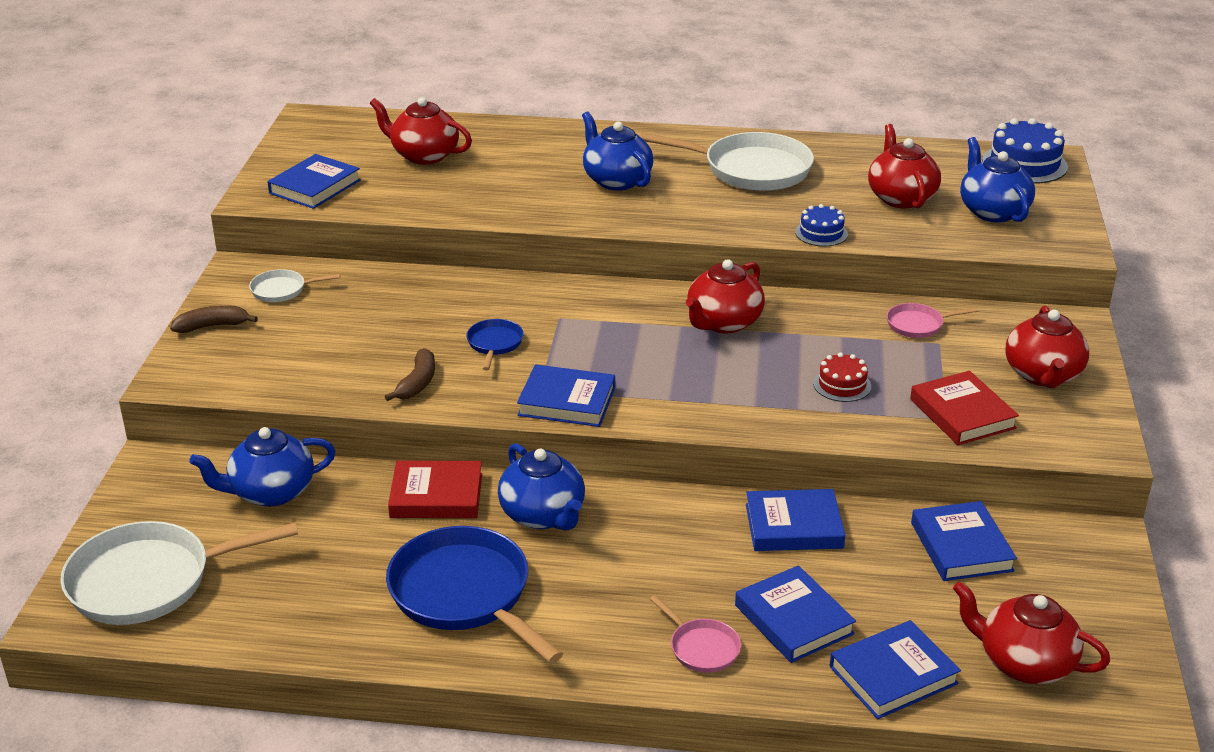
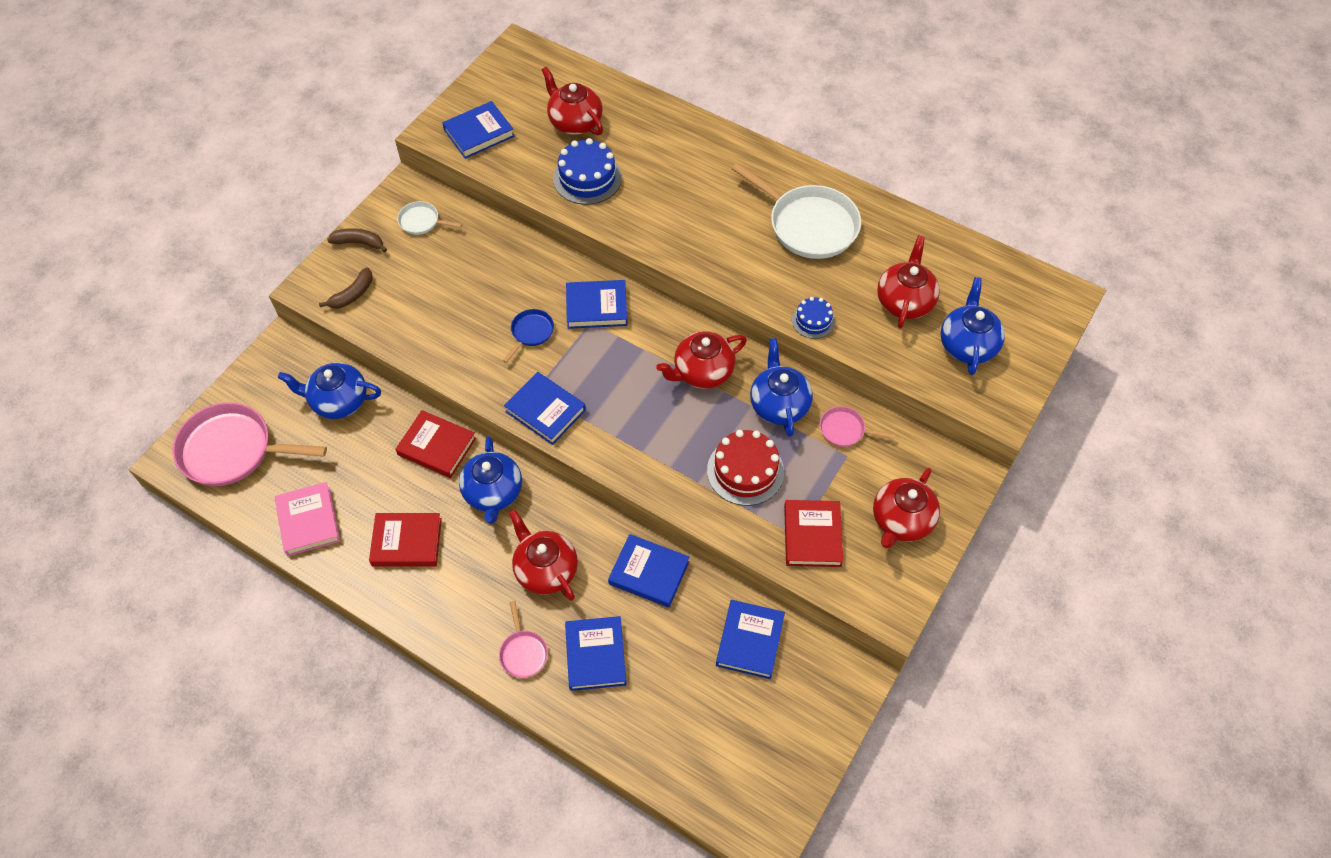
camera: 25 degrees right, 25 degrees up
(149, 581) = (232, 450): white pan -> pink pan
(311, 616) = (308, 521): none -> pink book
(417, 383) = (459, 353): brown banana -> brown banana (353, 294)
(464, 594) = (407, 542): blue pan -> red book
(616, 180) = (698, 202): blue teapot -> blue teapot (779, 405)
(842, 385) = (745, 471): red cake -> red cake, size x1.72
(893, 675) = (628, 730): blue book -> blue book (596, 307)
(1024, 164) = (1037, 296): blue cake -> blue cake (587, 178)
(1024, 663) = (720, 760): red teapot -> red teapot (545, 570)

